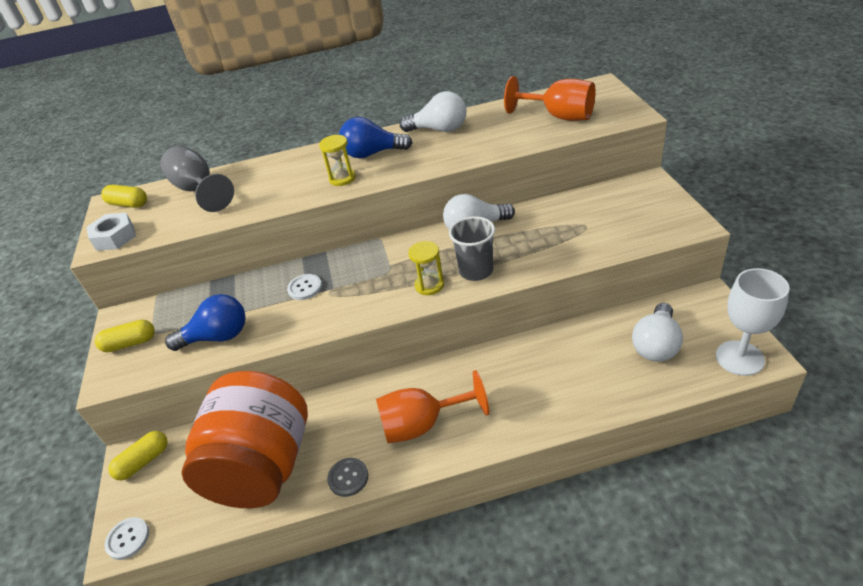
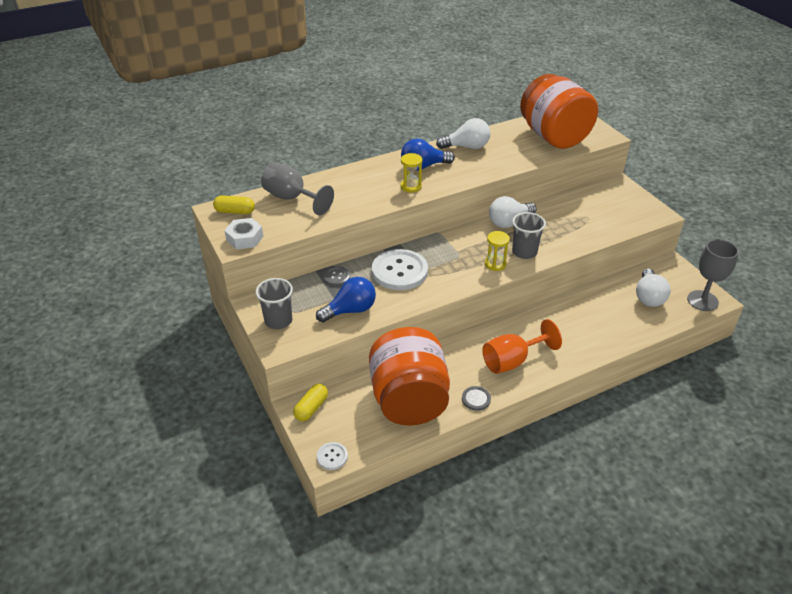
camera: 20 degrees left, 0 degrees up
(130, 343) = (278, 321): yellow capsule -> grey cup
(228, 290) = (336, 277): none -> grey button
(305, 288) = (399, 271): white button -> white button, size x2.12
(559, 116) = (553, 137): orange goblet -> orange jar
(739, 358) = (702, 301): white goblet -> grey goblet

